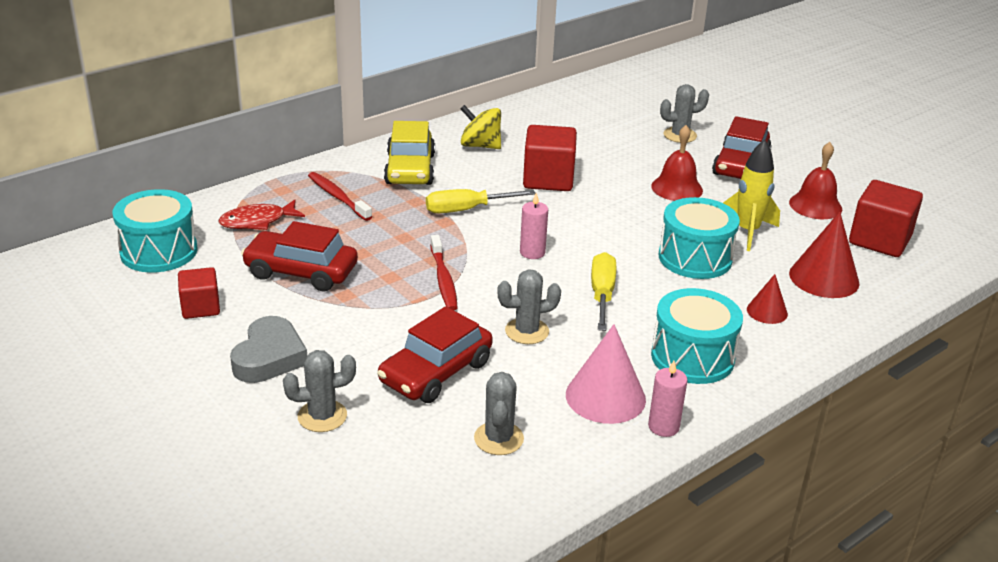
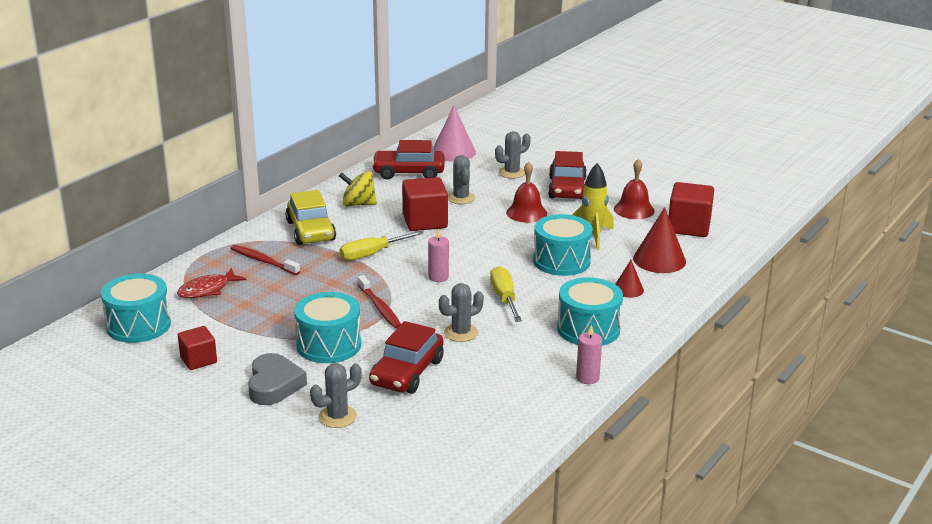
camera: 15 degrees left, 5 degrees down
(301, 272) = (264, 321): red car -> red car (408, 172)
(359, 317) = (329, 345): none -> turquoise drum
(498, 438) = (475, 407): grey cactus -> grey cactus (461, 198)
(605, 396) = (538, 366): pink cone -> pink cone (453, 152)

